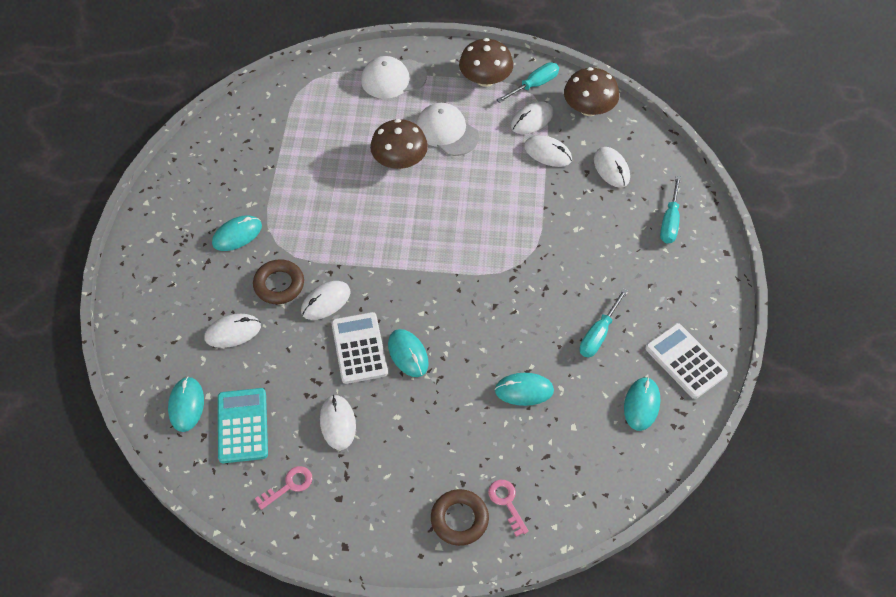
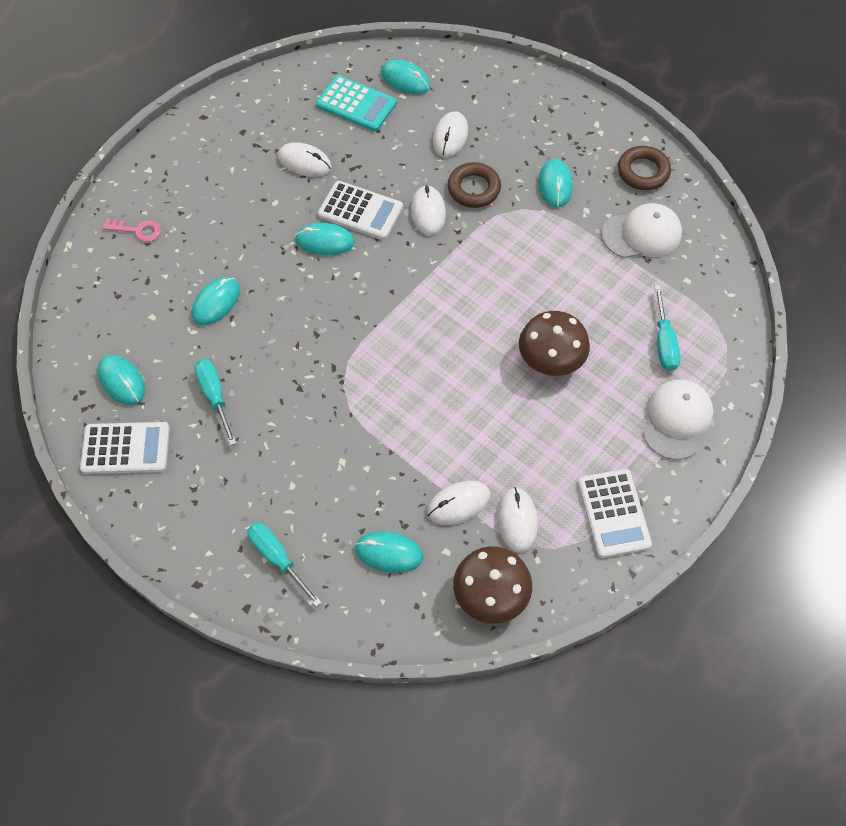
camera: 125 degrees right, 5 degrees up
(289, 485) = (280, 108): pink key -> none
(447, 132) = (560, 425): white cap -> white cap (642, 234)
(459, 519) = (155, 193): brown ring -> brown ring (643, 172)
(485, 79) = (613, 513): brown mushroom -> white calculator
(534, 85) = (568, 560): turquoise screwdriver -> turquoise screwdriver (664, 342)
(611, 169) = (389, 553): white mouse -> turquoise mouse

